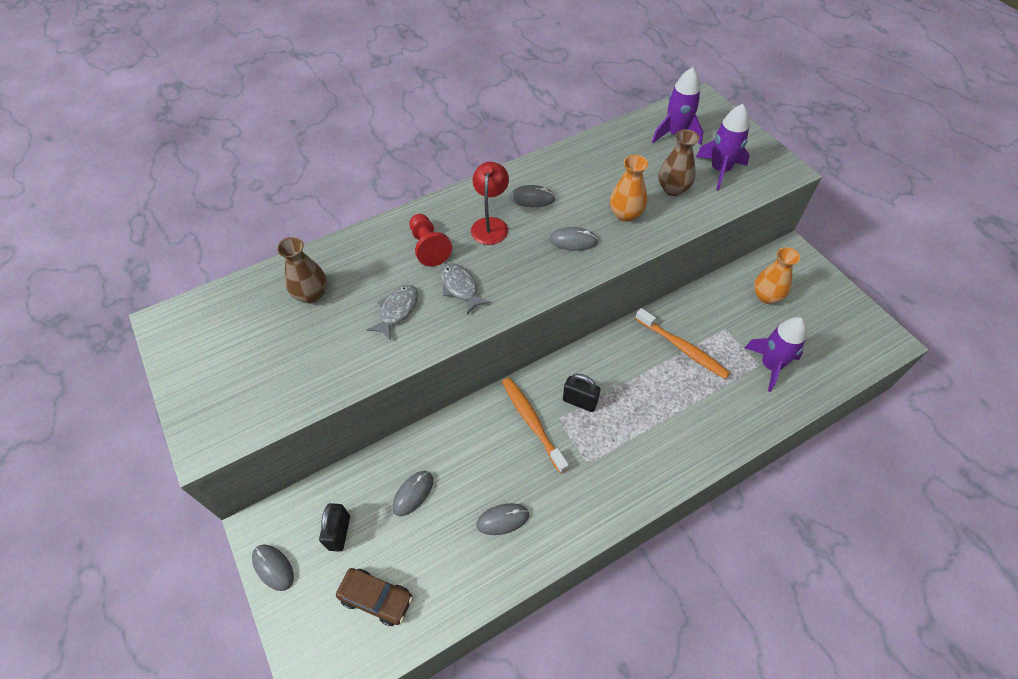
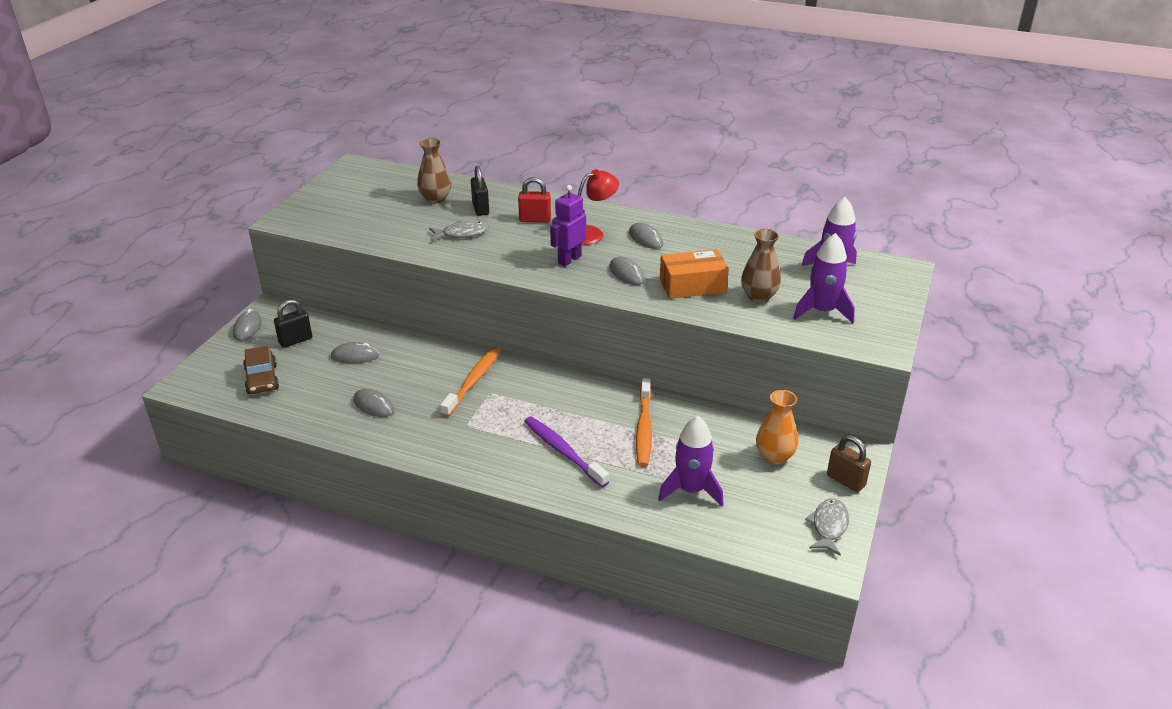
camera: 50 degrees right, 20 degrees down
(429, 247) = (535, 220): red pawn -> red padlock
(460, 287) = (514, 247): grey fish -> grey fish (829, 526)
(517, 263) = (569, 260): none -> purple robot
(579, 401) = (520, 396): black padlock -> black padlock (480, 209)
(625, 214) = (692, 285): orange vase -> orange box
(672, 415) = (563, 451): none -> purple toothbrush
(816, 278) = (845, 481): none -> brown padlock

